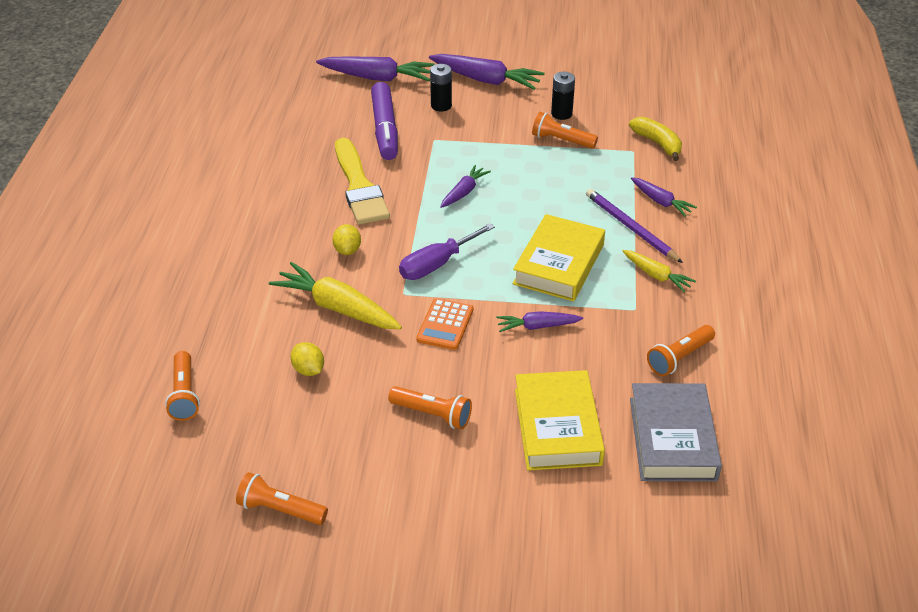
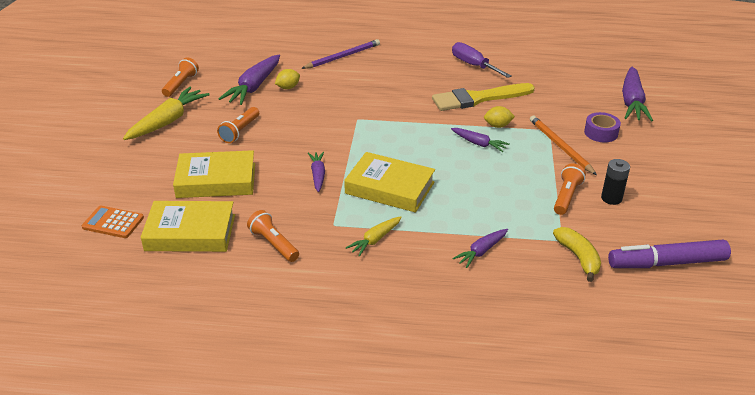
camera: 90 degrees right, 5 degrees down
(184, 394) = (275, 51): orange flashlight -> none
(337, 308) = (344, 95): yellow carrot -> yellow carrot (168, 121)
(347, 250) = (404, 96): yellow lemon -> yellow lemon (497, 126)
(385, 129) = (557, 107): purple marker -> purple marker (667, 263)
(437, 264) = (389, 132): purple screwdriver -> purple screwdriver (473, 65)
(441, 106) = (601, 133): black battery -> purple tape
(445, 325) = (324, 135): orange calculator -> orange calculator (113, 222)
(469, 135) = (560, 146): none -> orange pencil
(486, 80) = (652, 156): purple carrot -> purple carrot (254, 87)
(630, 228) = (440, 230): purple pencil -> purple pencil (342, 56)
(658, 143) = (578, 258): yellow banana -> yellow banana turned 75 degrees counterclockwise
(672, 438) = (190, 232): grey book -> yellow book

